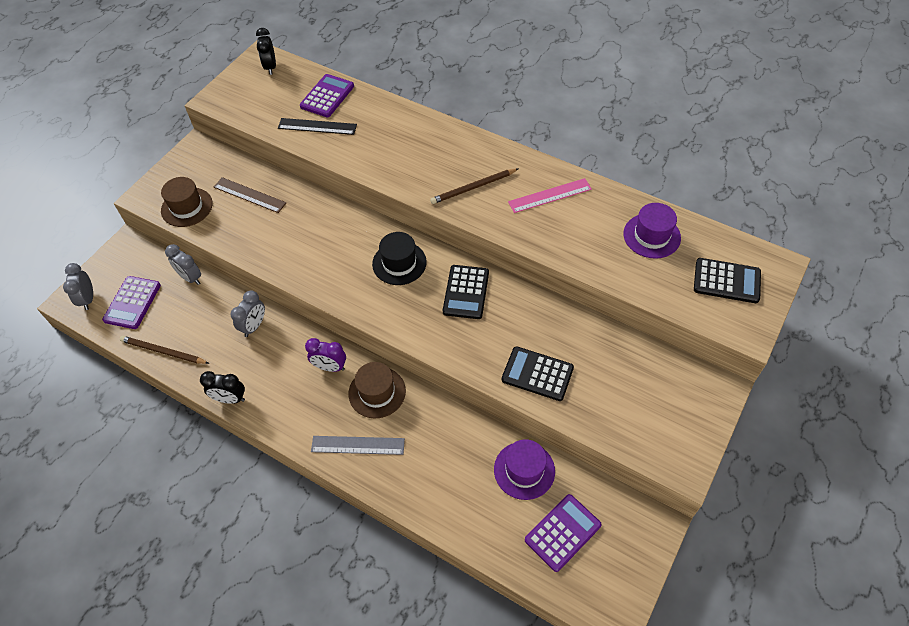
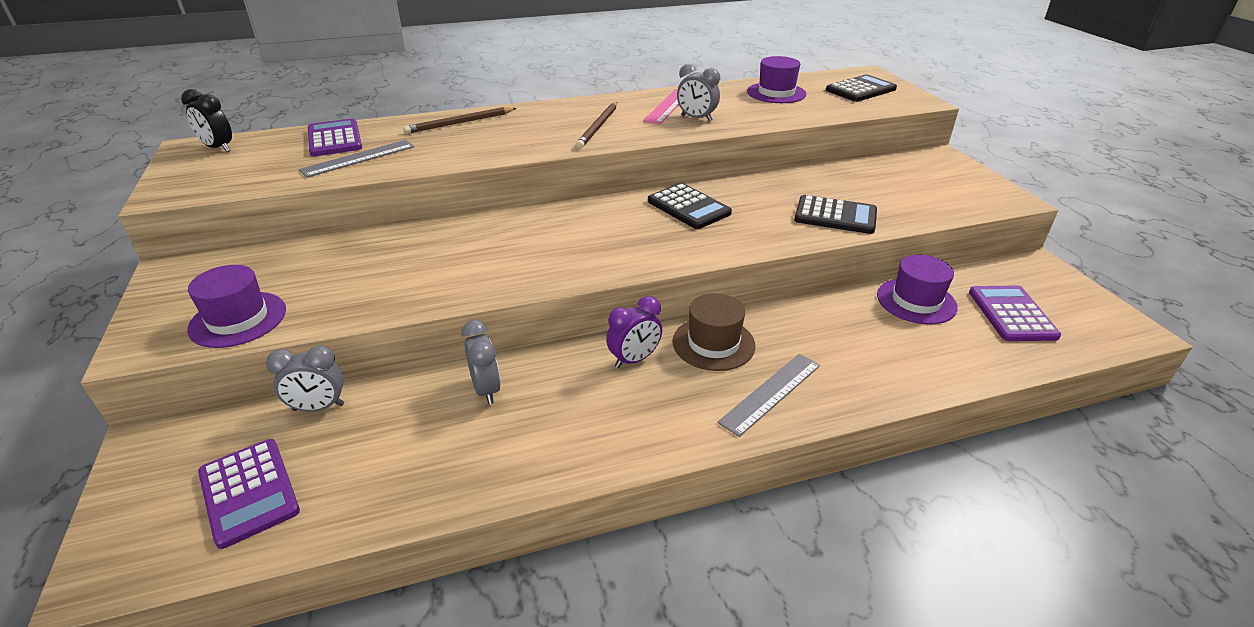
camera: 50 degrees left, 20 degrees down
(88, 299) = (144, 546): grey clock -> grey clock (696, 118)
(163, 351) = (387, 502): brown pencil -> brown pencil (460, 123)
(187, 207) = (238, 319): brown hat -> purple hat
(230, 399) = (565, 471): black clock -> none
(249, 195) = (325, 266): brown ruler -> none
(317, 126) = (358, 158): black ruler -> grey ruler
(399, 263) = (594, 223): black hat -> none
(537, 374) = (835, 216): black calculator -> black calculator turned 135 degrees counterclockwise

